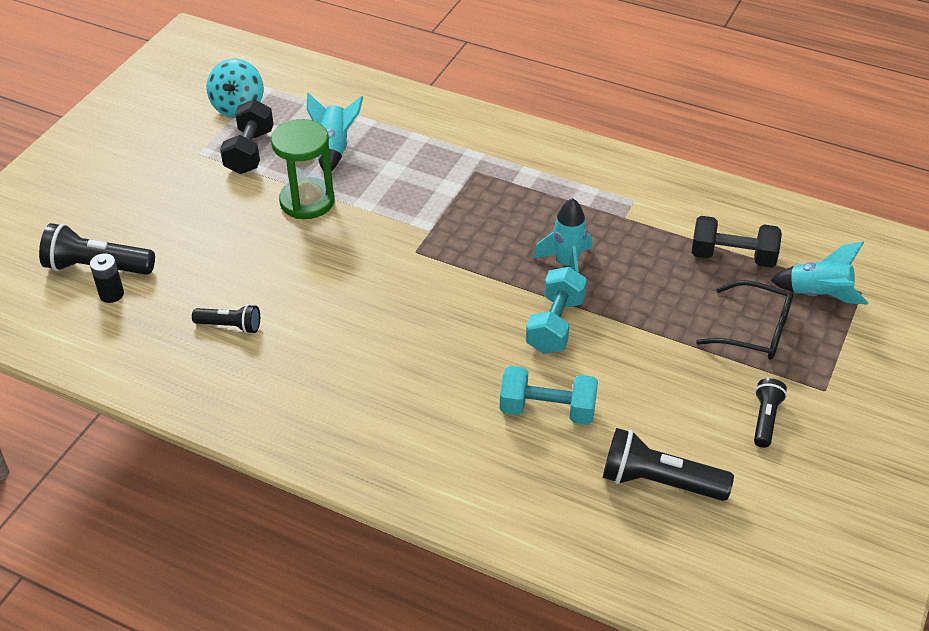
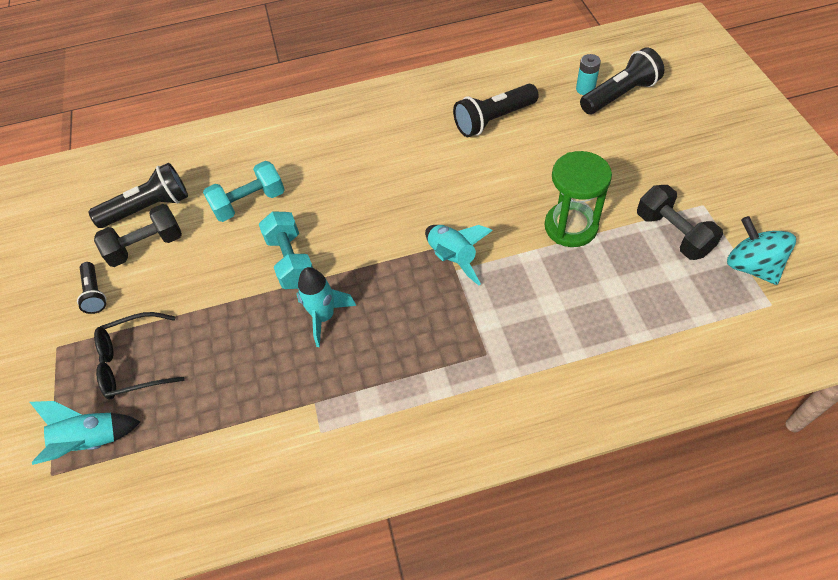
camera: 145 degrees right, 10 degrees up
(111, 294) = (585, 89): black battery -> turquoise battery
(230, 326) = (493, 120): black flashlight -> black flashlight, size x1.70
(334, 148) = (620, 286): turquoise rocket -> turquoise rocket (452, 258)
(732, 257) = (189, 429): black dumbbell -> black dumbbell (146, 246)

